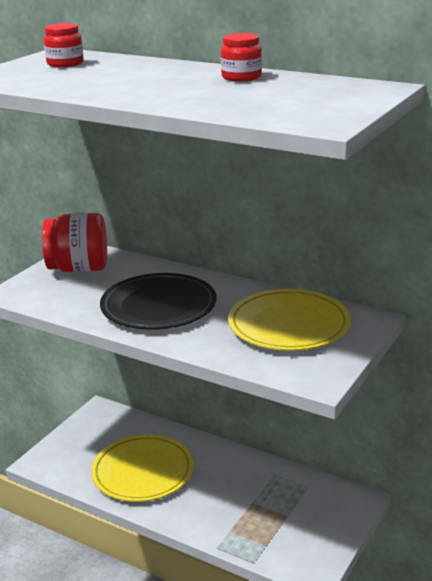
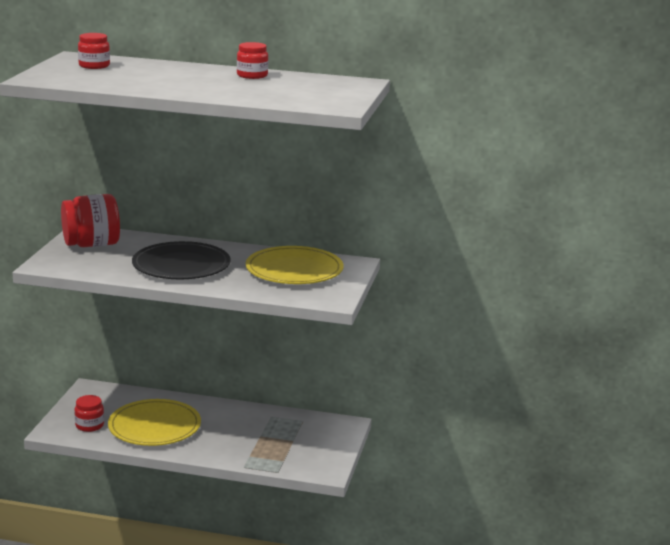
camera: 20 degrees left, 5 degrees down
(77, 460) = (89, 425): none -> red jar

